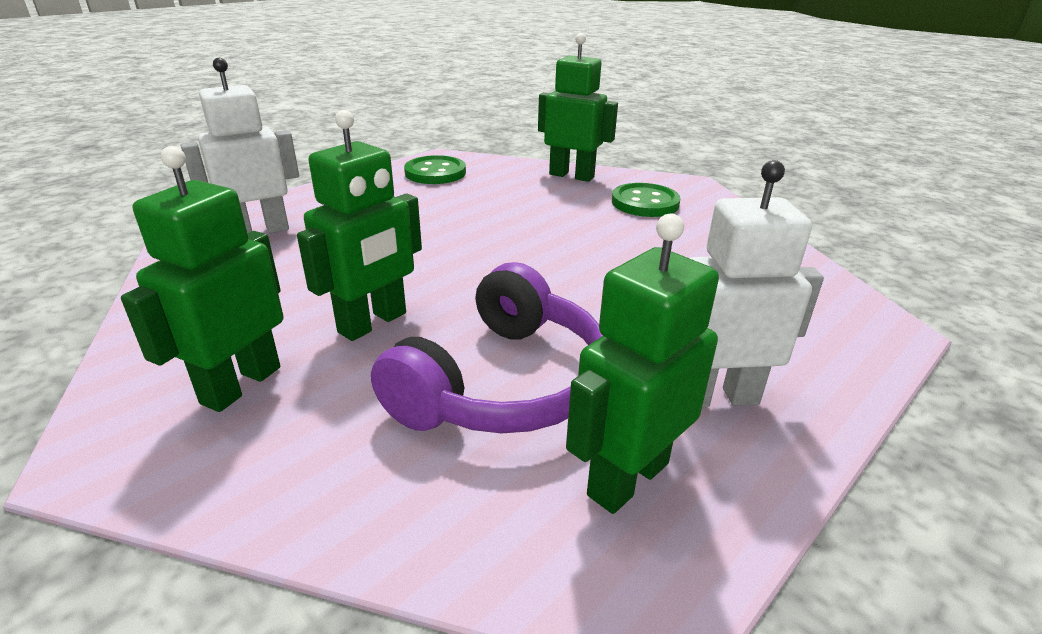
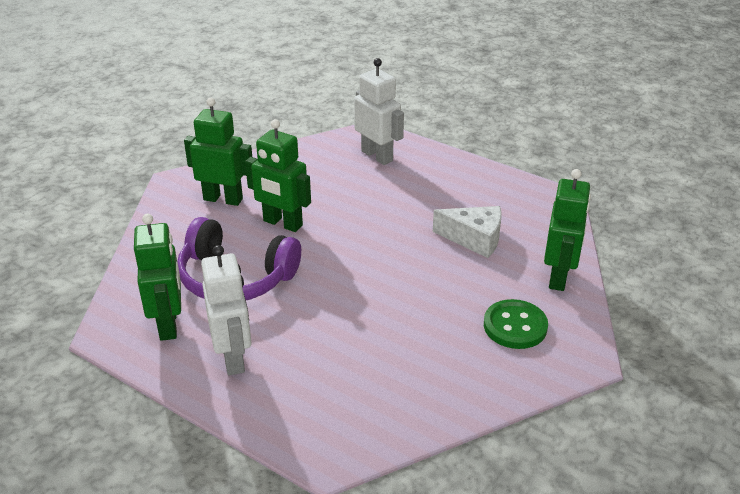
camera: 80 degrees right, 5 degrees up
(435, 173) = (518, 201): green button -> none
(491, 200) = (474, 239): none -> white cheese
(627, 478) = (169, 324): green robot -> green robot turned 45 degrees clockwise

